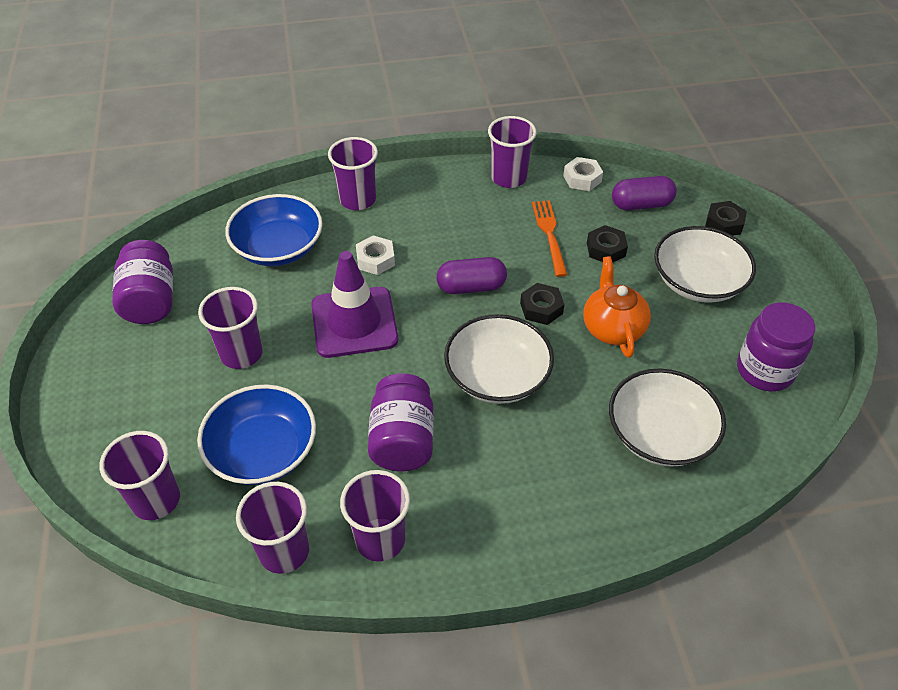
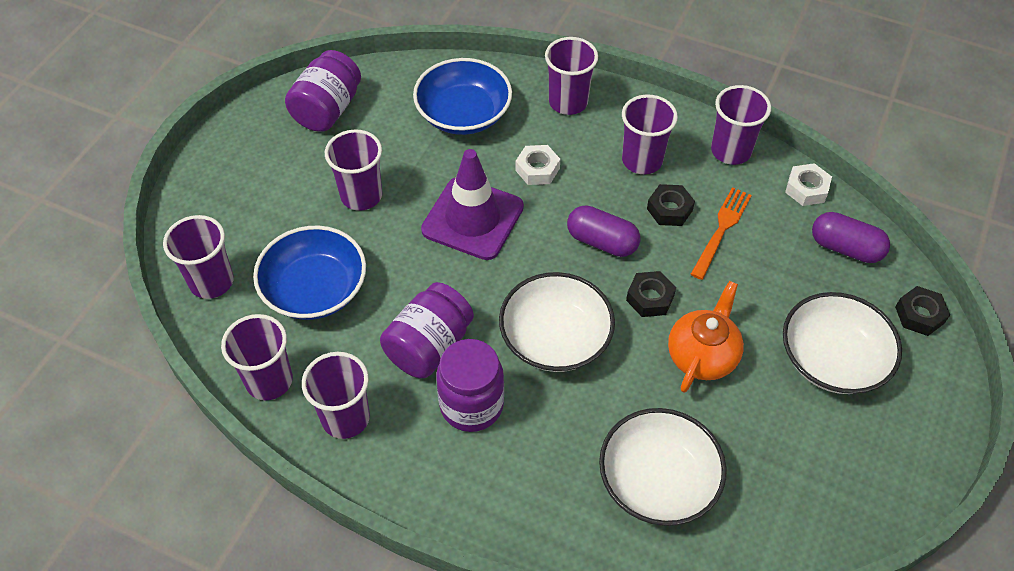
camera: 35 degrees right, 5 degrees up
(450, 215) = (642, 160): none -> purple cup
(606, 249) = (765, 274): black nut -> black nut (669, 209)
(764, 370) = (819, 486): purple jar -> purple jar (471, 405)

